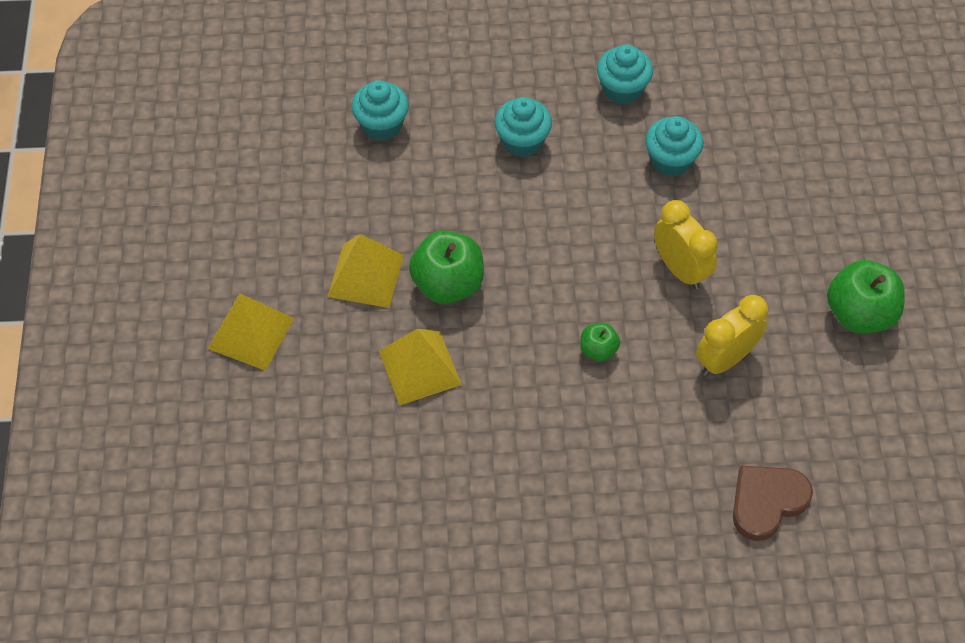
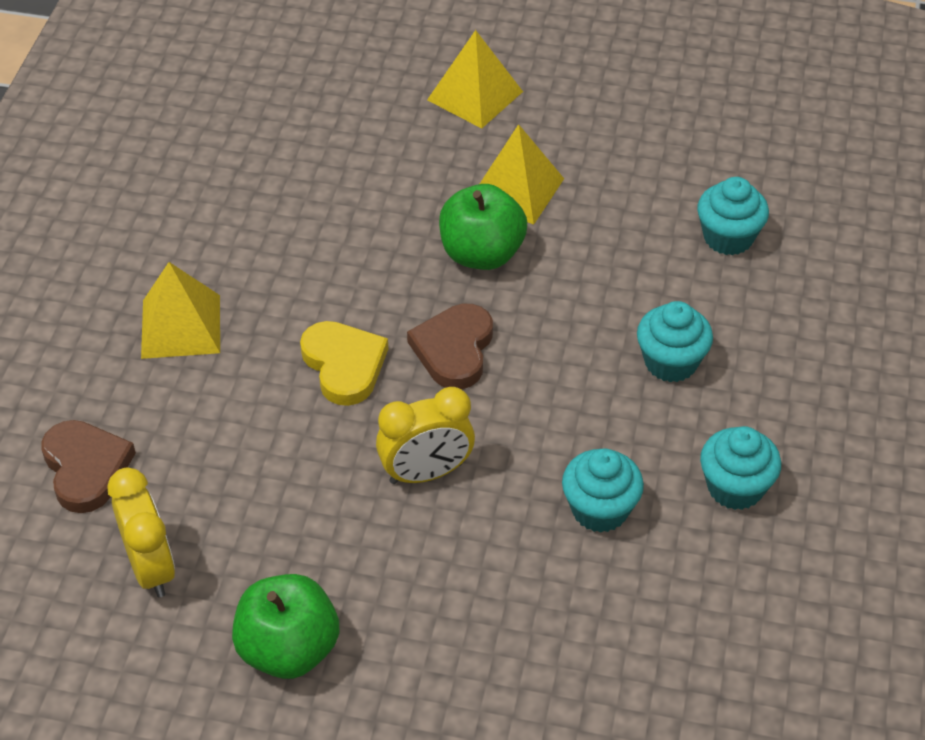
camera: 105 degrees right, 10 degrees down
(419, 367) = (383, 212): yellow pyramid -> yellow pyramid (181, 326)
(556, 279) = (454, 349): none -> brown heart
(598, 350) = (344, 365): green apple -> yellow heart
(725, 359) = (283, 482): yellow clock -> yellow clock (151, 567)

